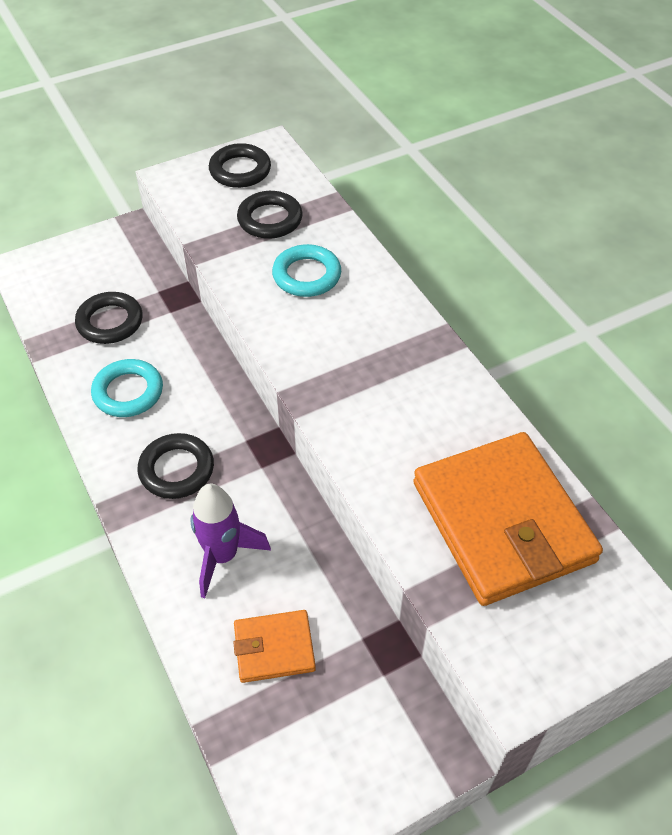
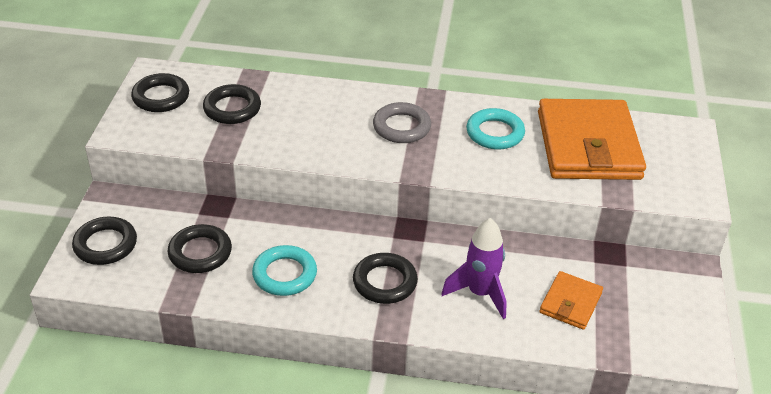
camera: 55 degrees left, 10 degrees down
(72, 262) = (105, 245): none -> black ring
(306, 275) = (308, 119): turquoise ring -> turquoise ring (495, 133)
(365, 346) = (401, 127): none -> grey ring
(502, 522) = (588, 145): orange wallet -> orange wallet turned 75 degrees clockwise

